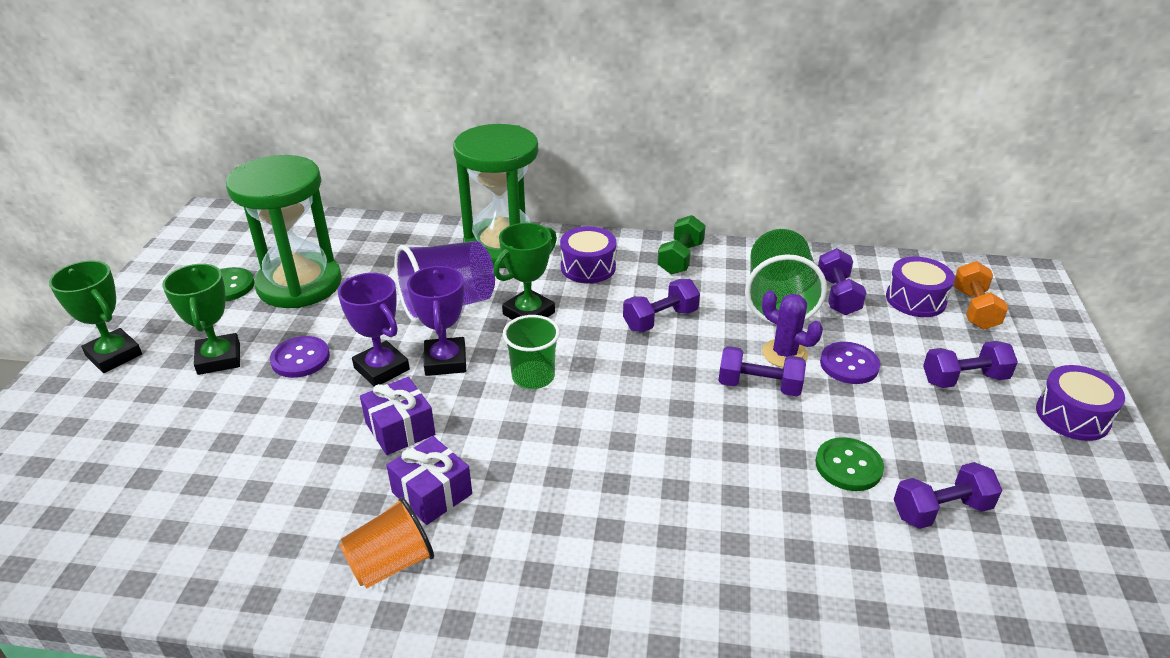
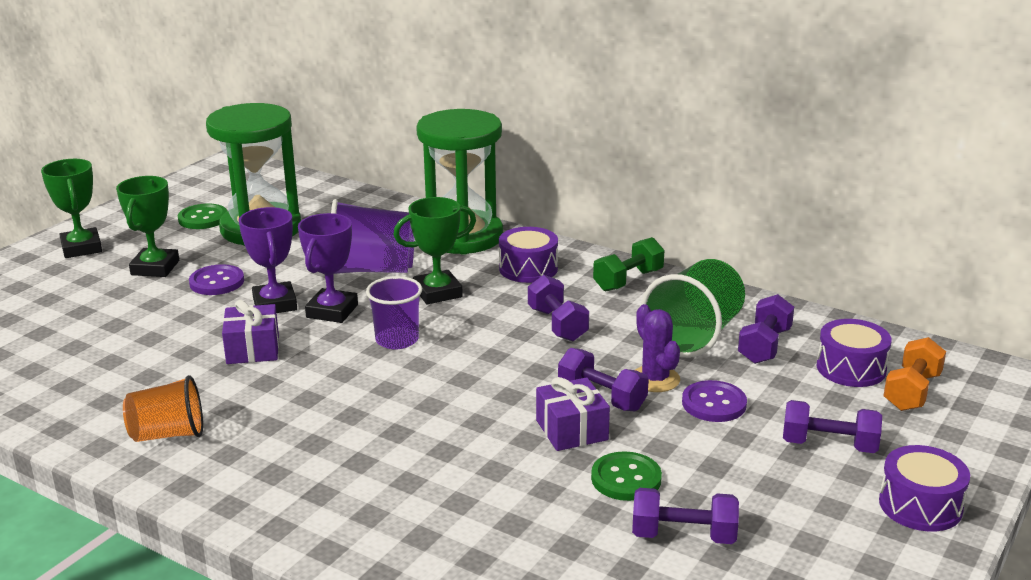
camera: 25 degrees right, 10 degrees down
(432, 493) = (239, 398): purple gift -> purple gift (572, 430)
(533, 377) = (397, 340): green cup -> purple cup
(660, 319) = (557, 324): purple dumbbell -> purple dumbbell turned 75 degrees clockwise

